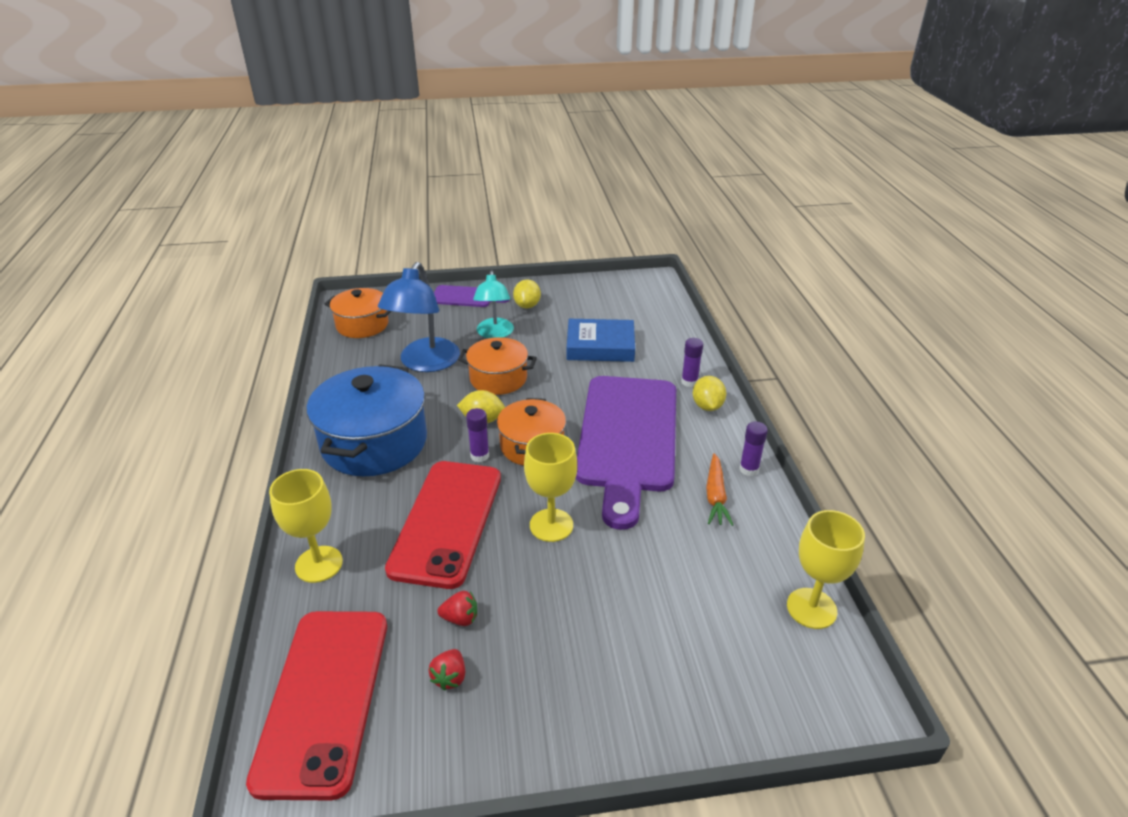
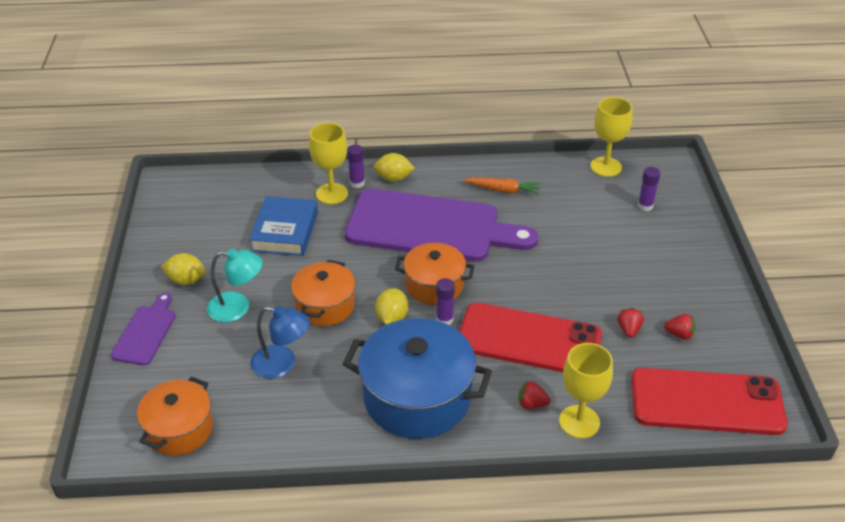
camera: 85 degrees left, 5 degrees up
(351, 525) = (532, 404): none -> red strawberry
(425, 363) = (282, 364): blue lamp -> blue lamp, size x0.66
(551, 525) = (533, 278): yellow goblet -> yellow goblet (332, 194)
(749, 469) = (475, 170): purple glue stick -> purple glue stick (645, 206)

